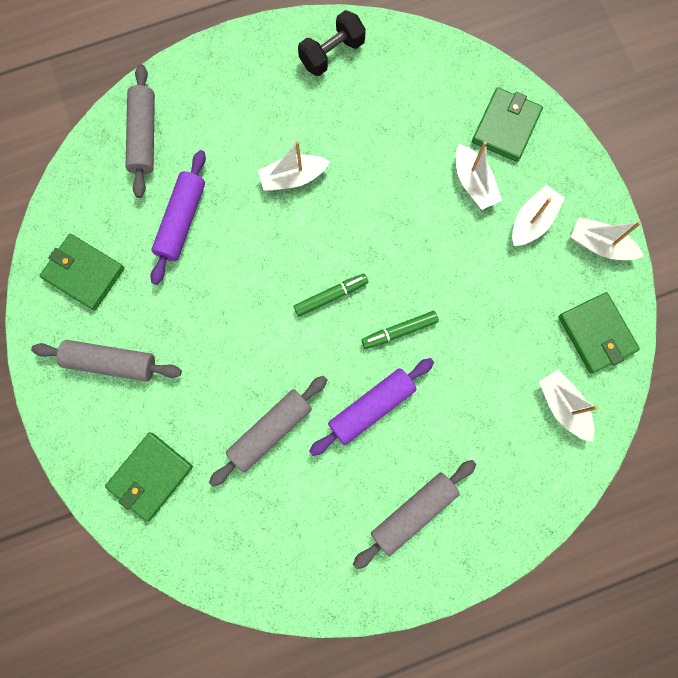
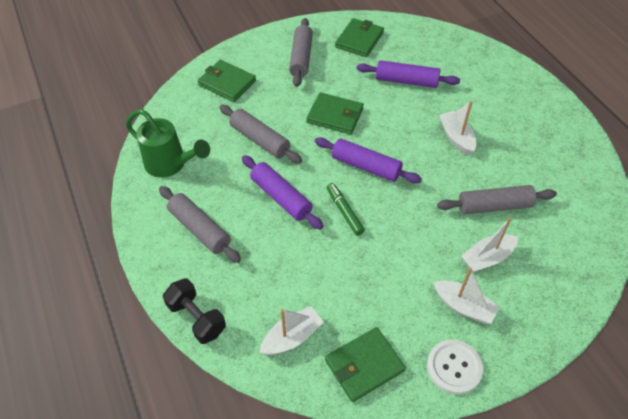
camera: 85 degrees right, 25 degrees down
(144, 136) = (464, 57): grey rolling pin -> grey rolling pin (494, 206)
(303, 555) = (171, 165): none -> green watering can
(330, 296) = (366, 166): green marker -> purple rolling pin
(332, 54) = (570, 153): black dumbbell -> black dumbbell (196, 318)
(506, 126) = (551, 281): green wallet -> green wallet (335, 115)
(600, 245) = (454, 367): white boat -> white button

